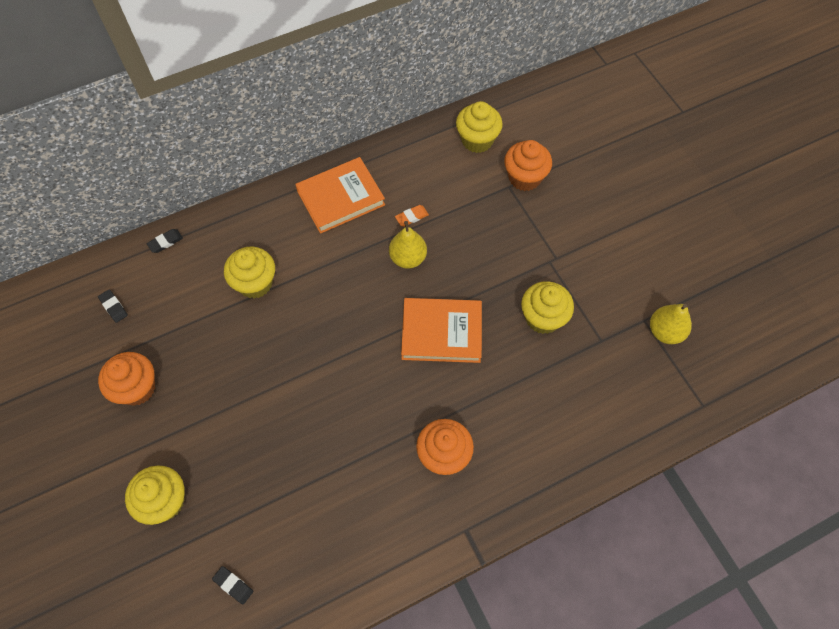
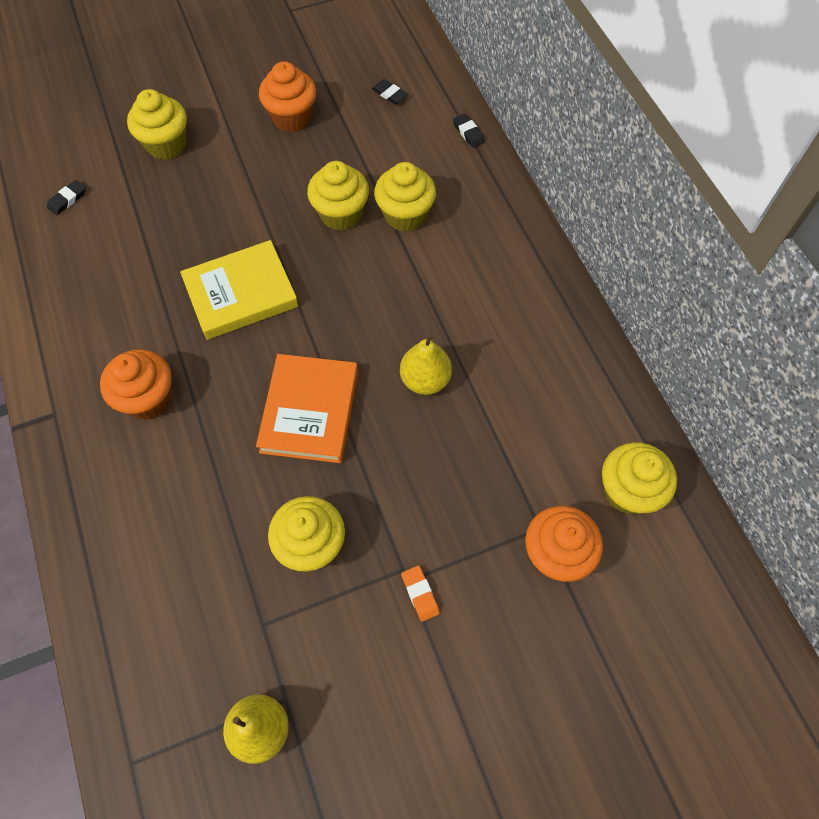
camera: 95 degrees right, 0 degrees up
(113, 307) = (389, 94): black eraser -> black eraser turned 75 degrees clockwise
(253, 332) = (341, 214): none -> yellow cupcake
(338, 400) = (241, 293): none -> yellow book
(340, 198) = (525, 306): orange book -> none
(411, 217) = (490, 389): orange eraser -> orange eraser (420, 594)

